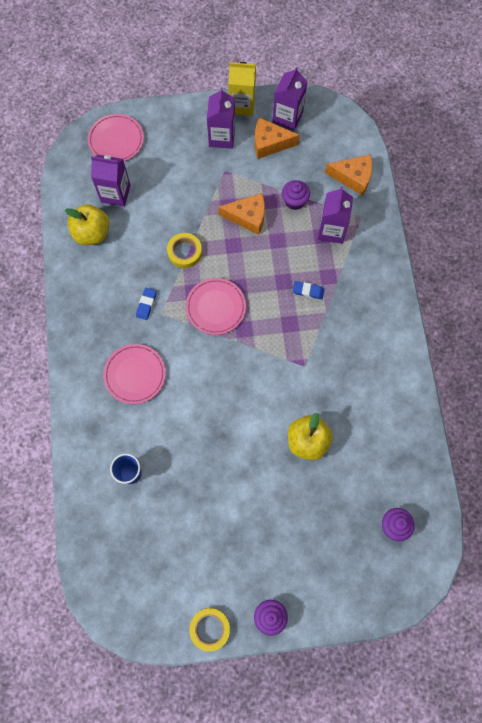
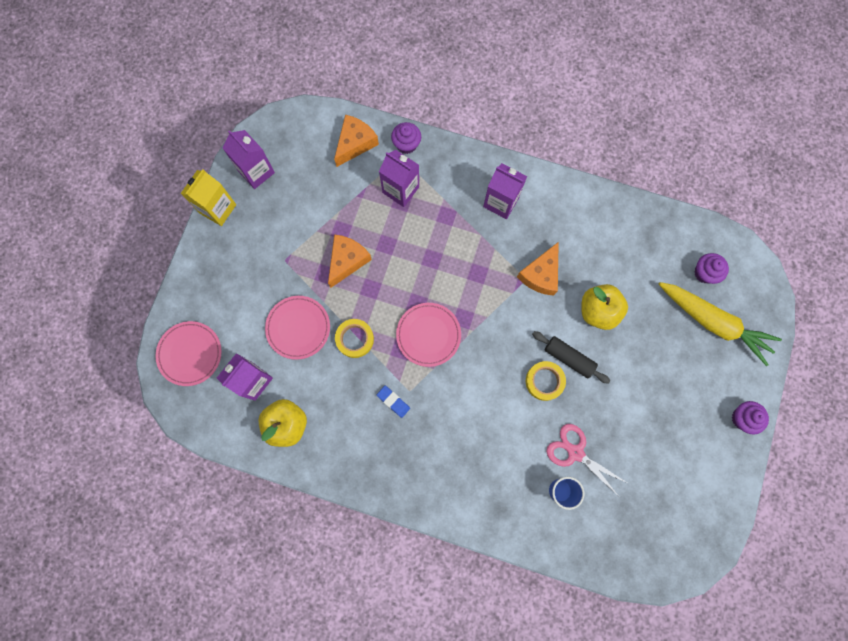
camera: 65 degrees left, 5 degrees up
(135, 375) = (462, 444): pink plate -> pink plate (298, 328)
(169, 472) = (575, 452): none -> pink scissors
(210, 628) = (733, 477): yellow tape -> yellow tape (544, 381)
(222, 137) = (244, 245): purple carton -> purple carton (501, 202)
(251, 432) = (569, 358): none -> black rolling pin
(270, 143) = (277, 202): orange cheese -> orange cheese (540, 274)
(294, 201) = (352, 209): purple cupcake -> purple cupcake (406, 144)
(308, 291) = (452, 241): blue eraser -> none
(349, 552) = (713, 323): none -> yellow carrot

